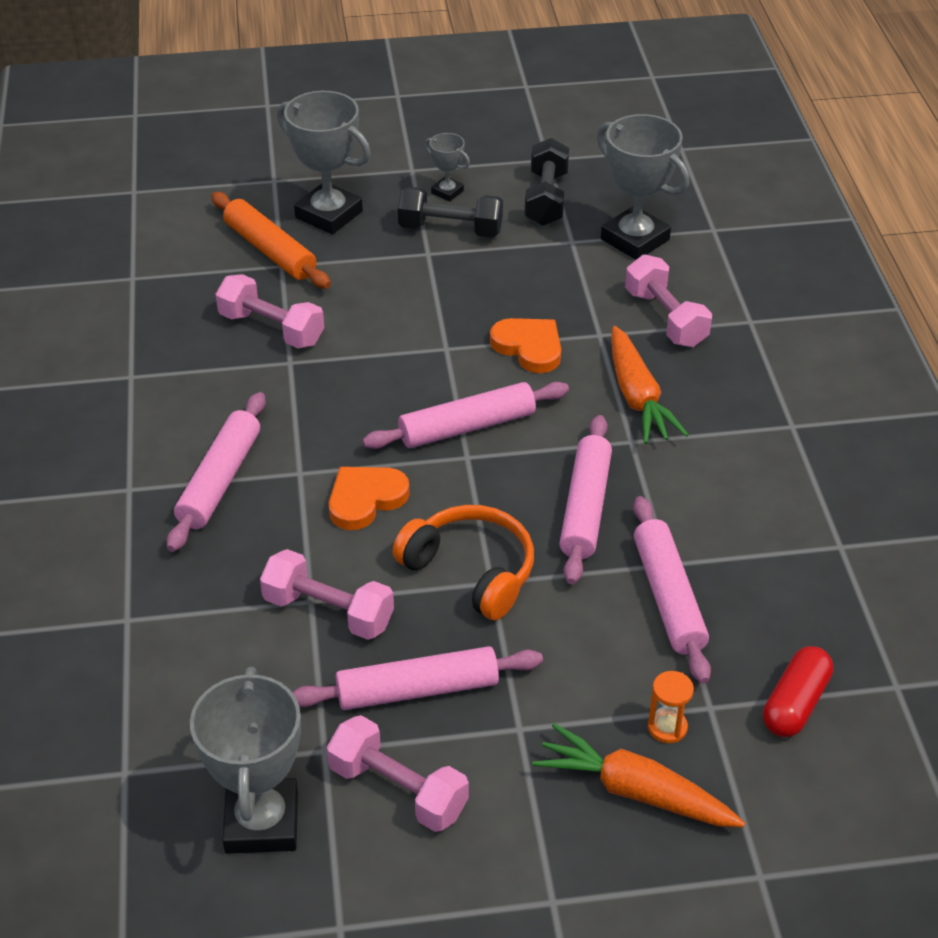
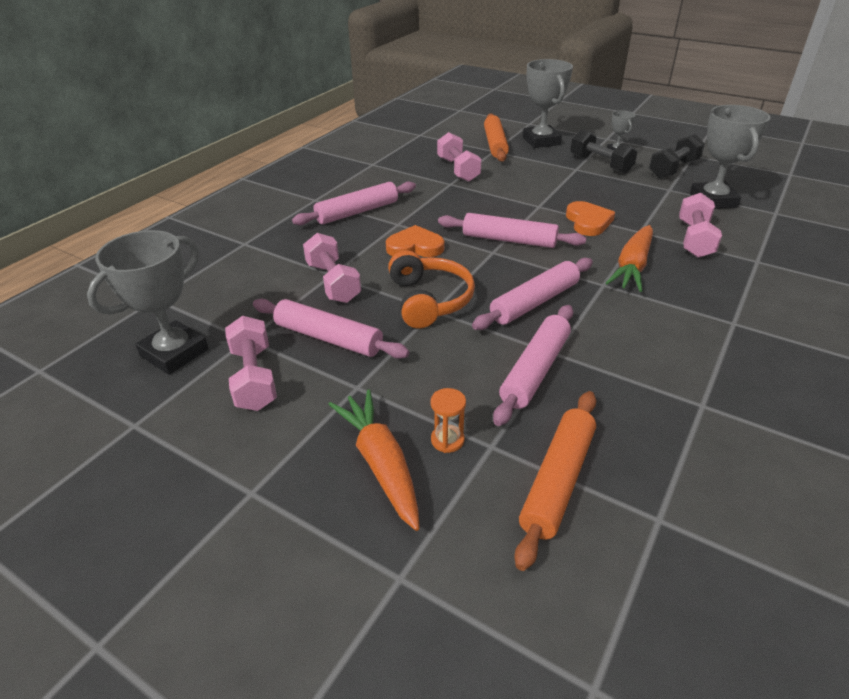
camera: 40 degrees right, 5 degrees down
(795, 704) = (558, 481): red capsule -> orange rolling pin

